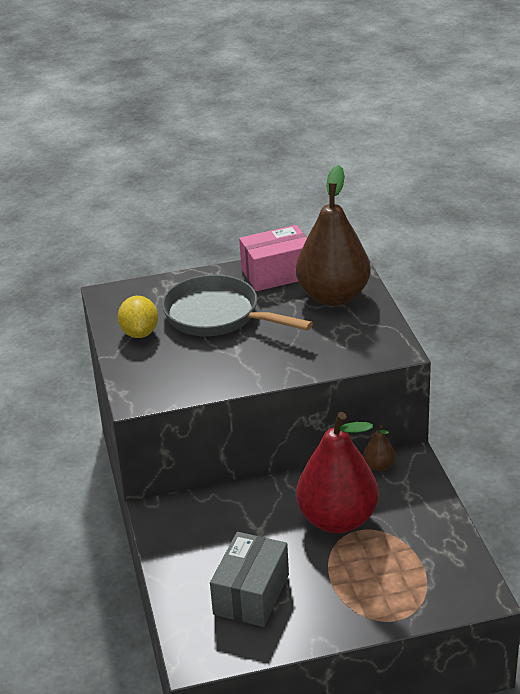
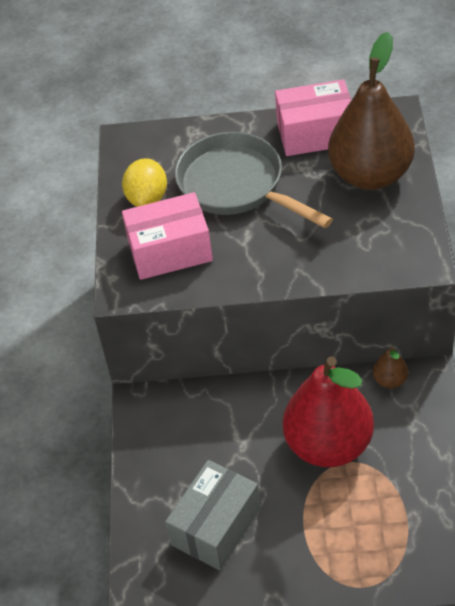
camera: 15 degrees right, 15 degrees up
(171, 367) = (170, 251): none -> pink box

